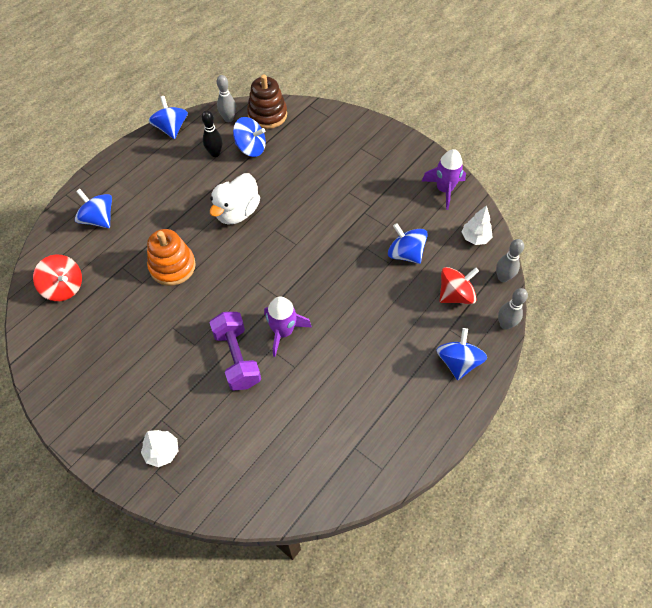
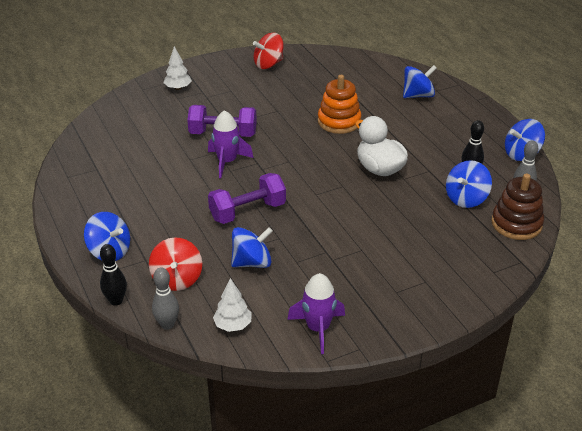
camera: 115 degrees right, 20 degrees down
(64, 287) = (354, 71): red spinning top -> red spinning top (268, 64)
(171, 129) = (521, 154): blue spinning top -> blue spinning top turned 150 degrees clockwise
(346, 283) = (247, 211): none -> purple dumbbell
(505, 324) = (116, 301): grey bowling pin -> black bowling pin

